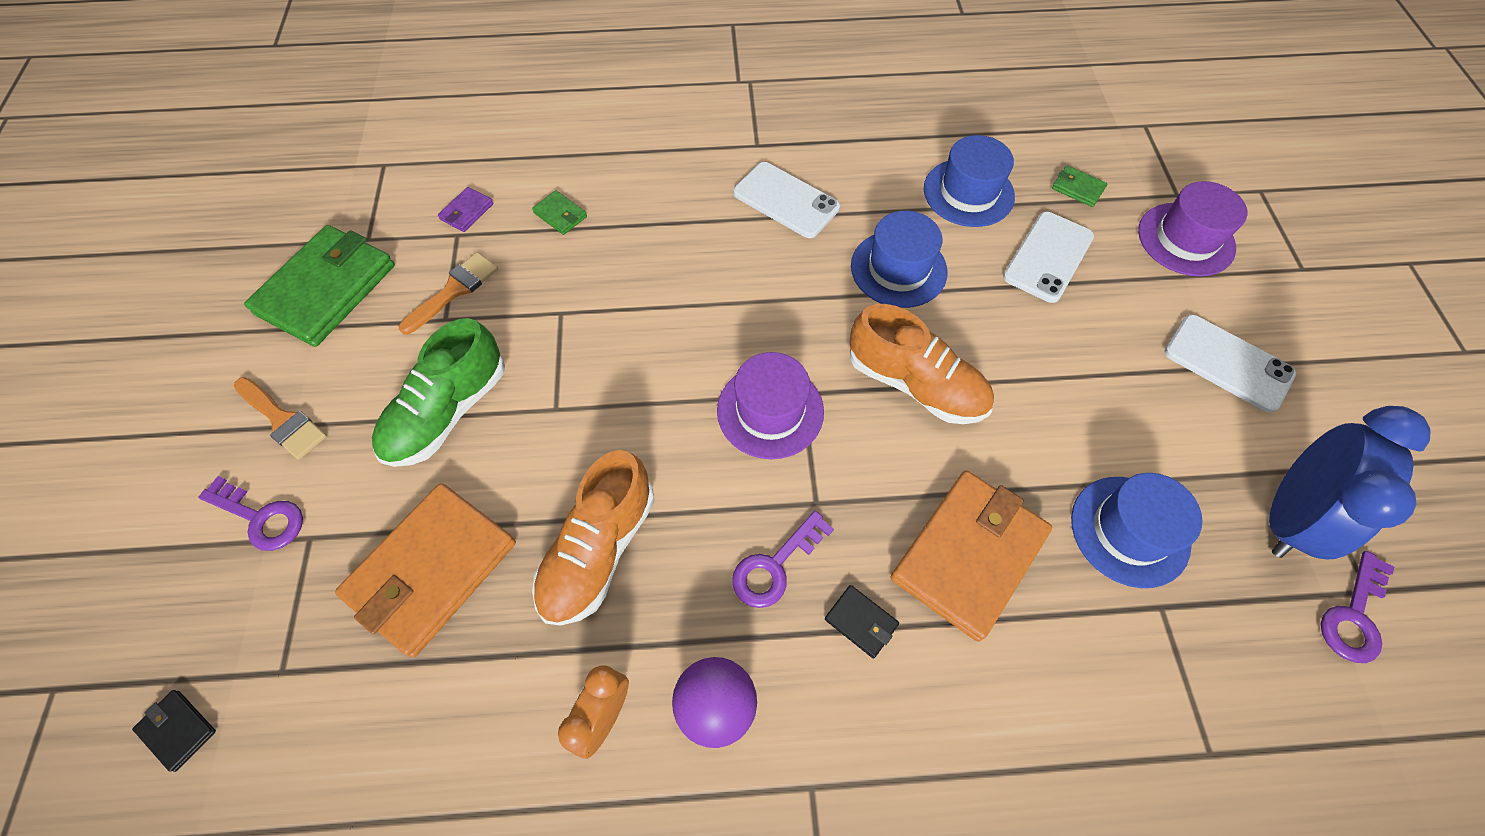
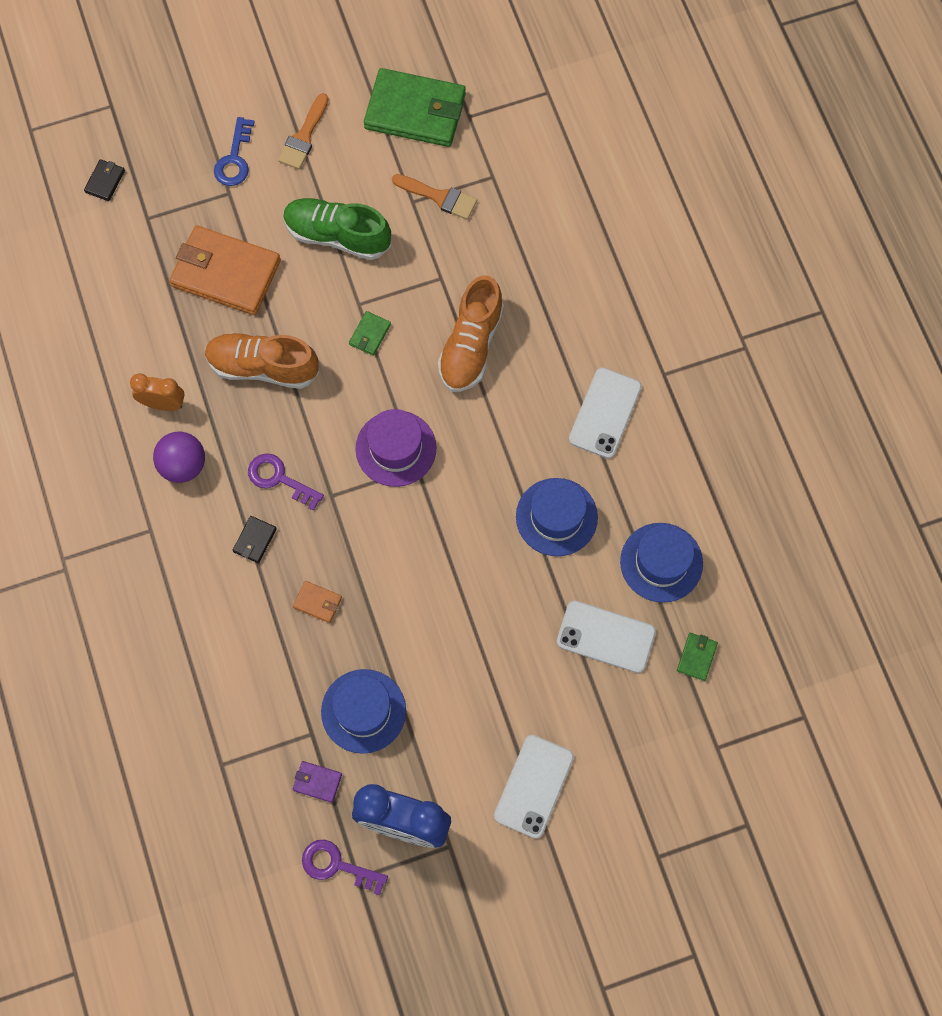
camera: 75 degrees right, 10 degrees up
(260, 517) = (234, 159): purple key -> blue key
(467, 212) = (517, 174): purple wallet -> purple wallet (317, 782)
(560, 215) = (535, 244): green wallet -> green wallet (370, 334)
(915, 384) = (447, 547): orange shoe -> orange shoe (471, 345)
(968, 555) = (318, 602): orange wallet -> orange wallet, size x0.42
(1186, 239) = (662, 754): purple hat -> none

